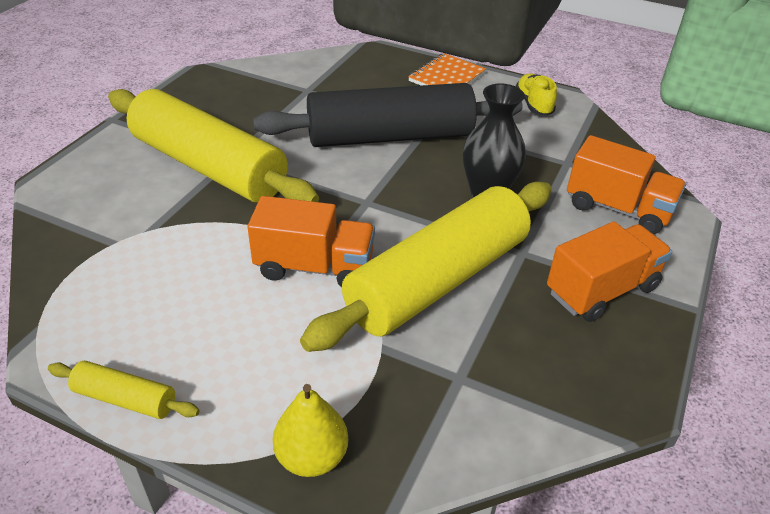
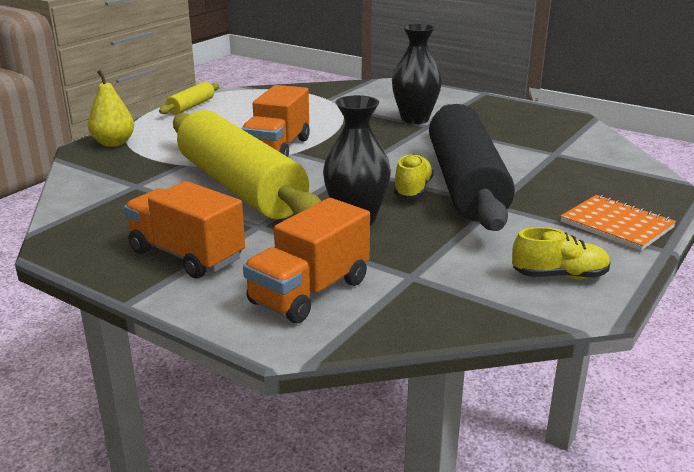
camera: 100 degrees right, 15 degrees down
(208, 167) = (415, 119): yellow rolling pin -> black vase
(412, 165) = (412, 190): none -> yellow shoe
(601, 290) = (186, 255): orange truck -> orange truck turned 150 degrees clockwise

